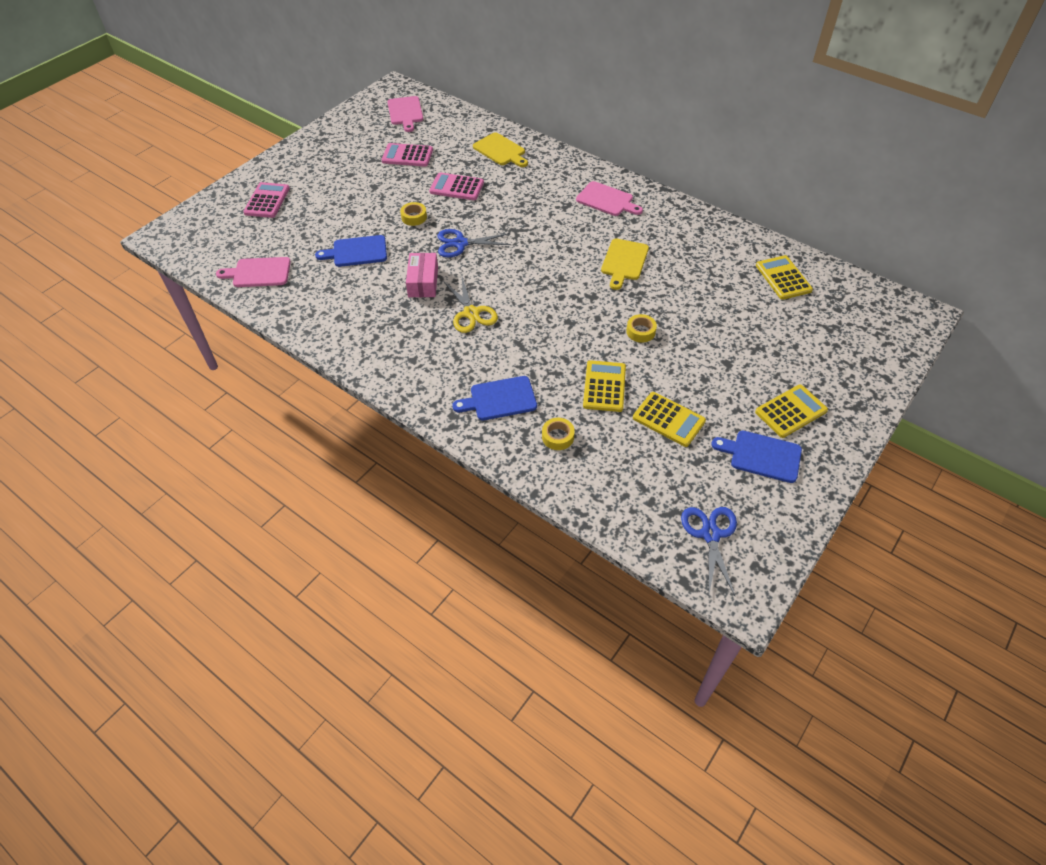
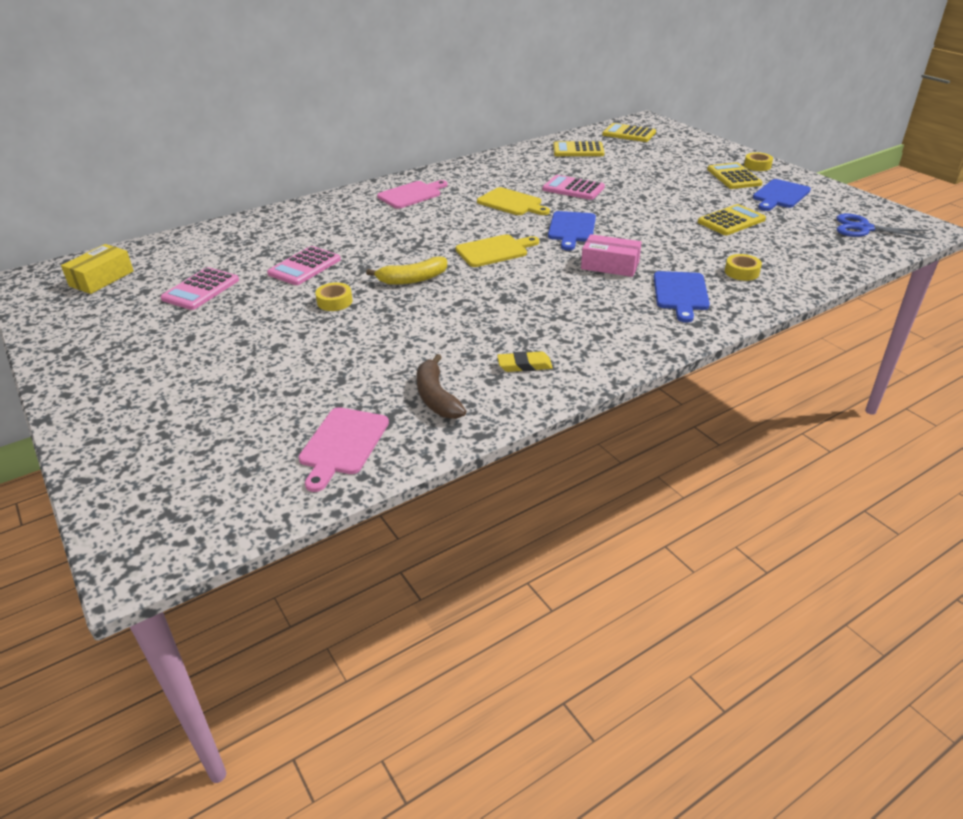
camera: 70 degrees left, 15 degrees down
(267, 201) = (169, 419): pink calculator -> pink calculator (573, 188)
(314, 297) = (436, 397): none -> brown banana
(356, 252) = (367, 352): blue cutting board -> blue cutting board (571, 229)
(362, 329) = (524, 365): none -> yellow eraser
(405, 112) = (101, 278): pink cutting board -> yellow box
(423, 282) = (464, 312): pink box -> pink box (610, 265)
(460, 243) = (412, 279): blue scissors -> yellow banana
(471, 313) = (538, 290): yellow scissors -> none
(500, 150) = (265, 232): yellow cutting board -> yellow cutting board (494, 251)
(604, 386) = (680, 240): yellow calculator -> yellow calculator (629, 133)
(640, 331) = (614, 213): yellow tape -> yellow tape (757, 166)

